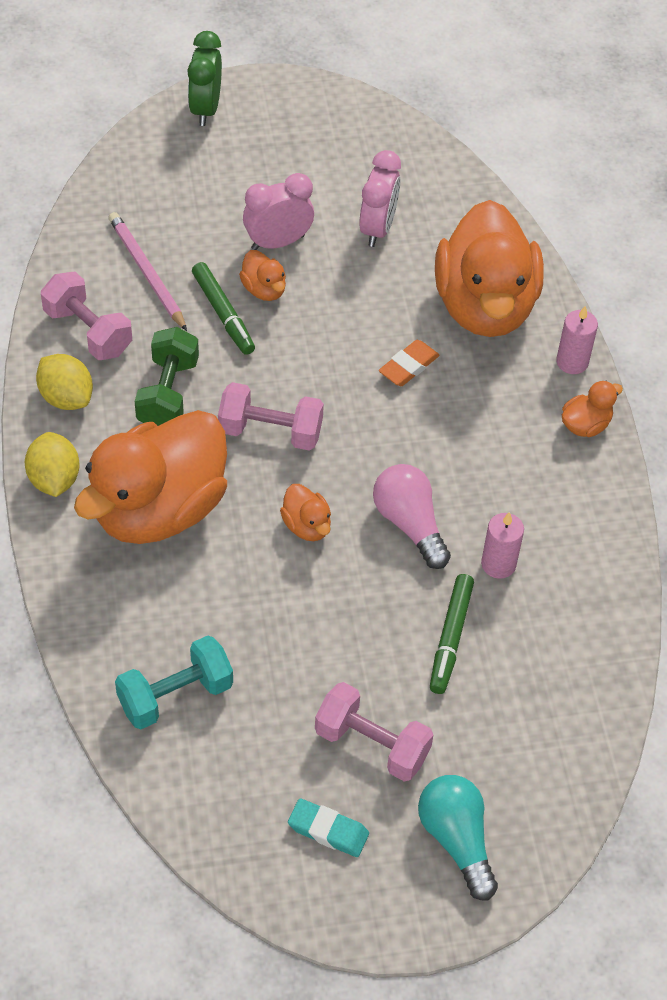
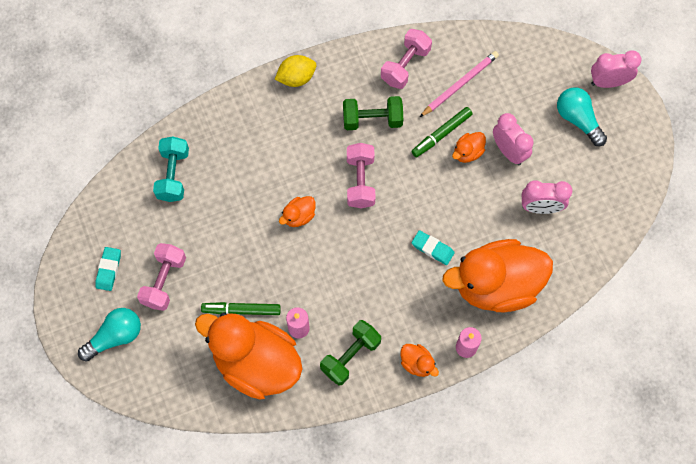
camera: 80 degrees right, 15 degrees up
(66, 397) = (354, 68): yellow lemon -> none
(159, 509) = (290, 136): orange duck -> orange duck (256, 363)
(175, 695) = (173, 175): turquoise dumbbell -> turquoise dumbbell turned 45 degrees clockwise
(205, 109) = (608, 82): green clock -> pink clock
(253, 155) = (578, 120): none -> turquoise light bulb
(408, 366) = (432, 249): orange eraser -> turquoise eraser
(409, 524) = (314, 272): pink light bulb -> none
(558, 505) = (350, 356): none -> green dumbbell

